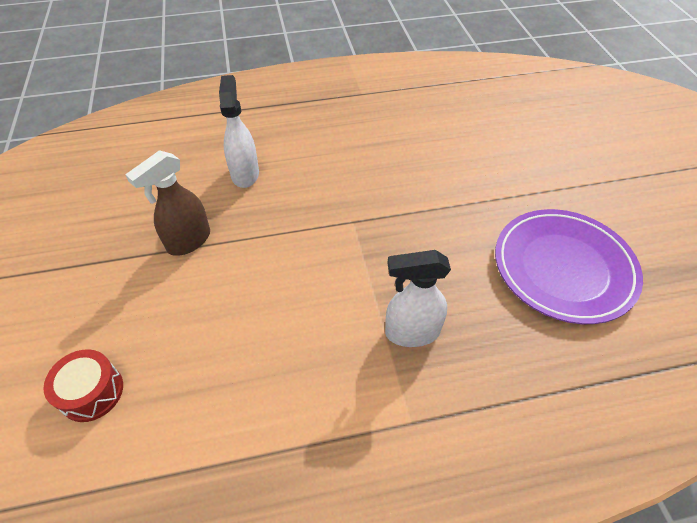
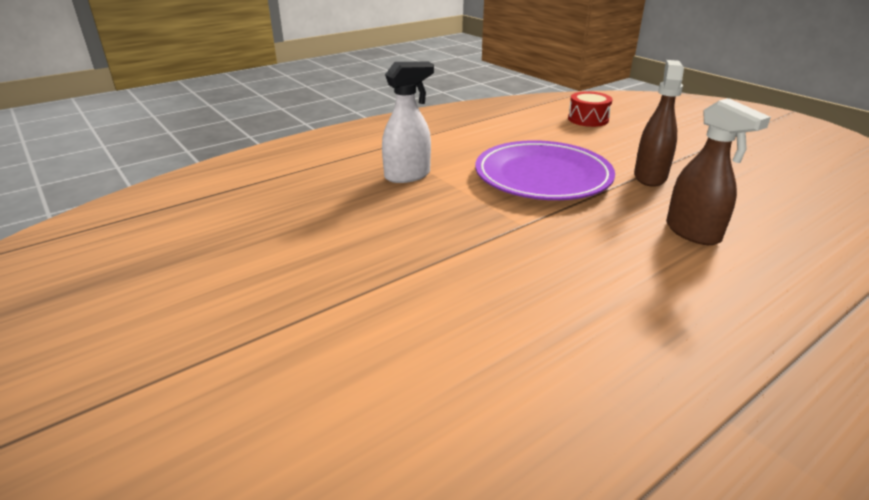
camera: 155 degrees right, 20 degrees down
(245, 174) = (693, 233): white spray bottle -> brown spray bottle
(563, 268) = (267, 244): purple plate -> purple plate (542, 176)

